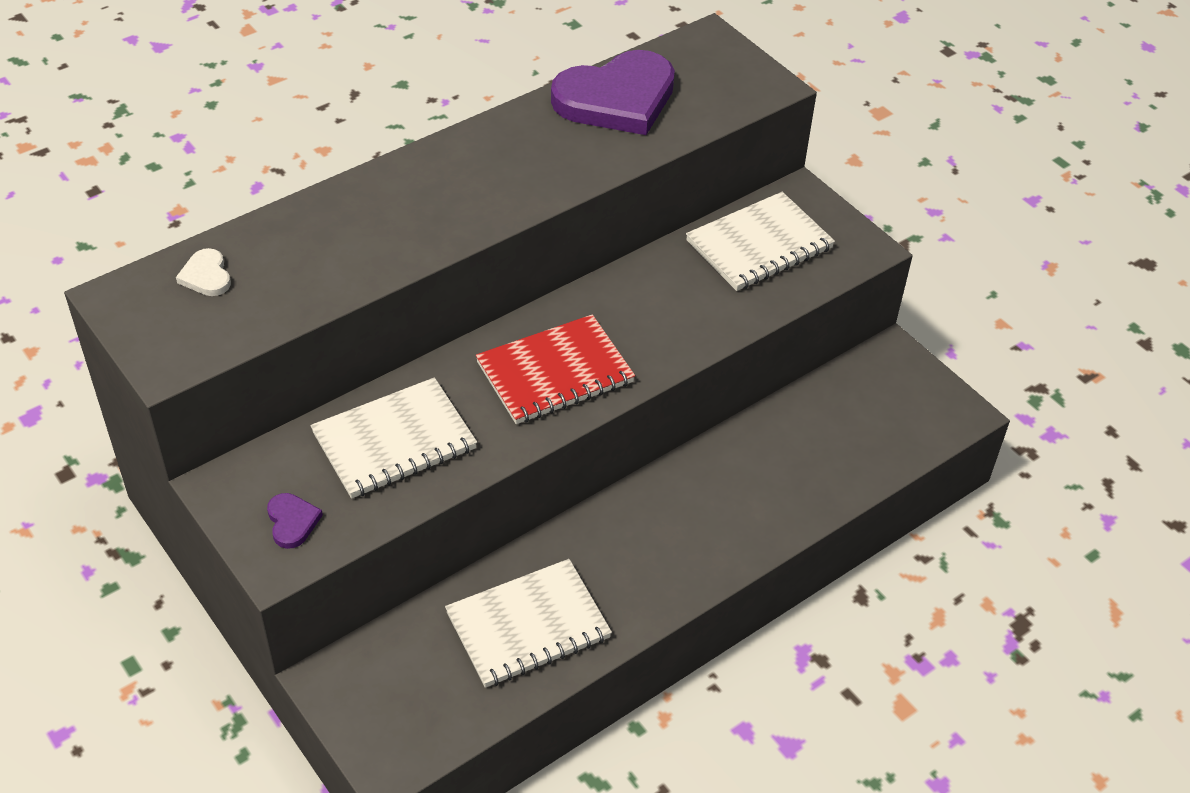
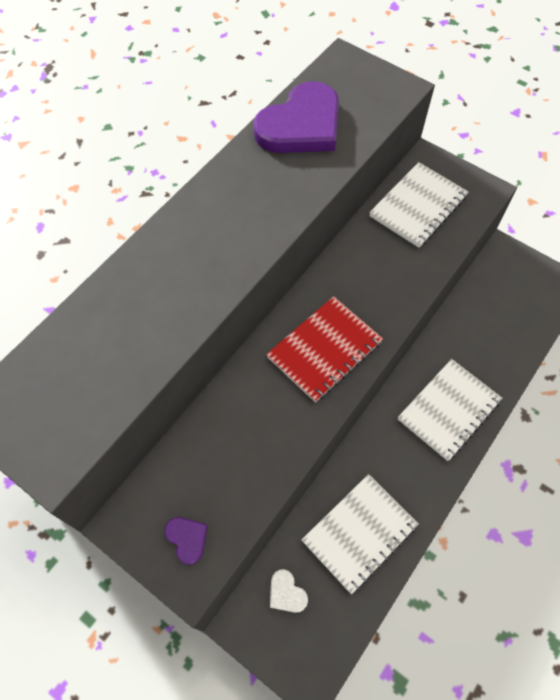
camera: 15 degrees left, 15 degrees up
(206, 276) = (53, 369): white heart -> white heart (286, 593)
(394, 441) = (234, 443): white notebook -> white notebook (448, 410)

